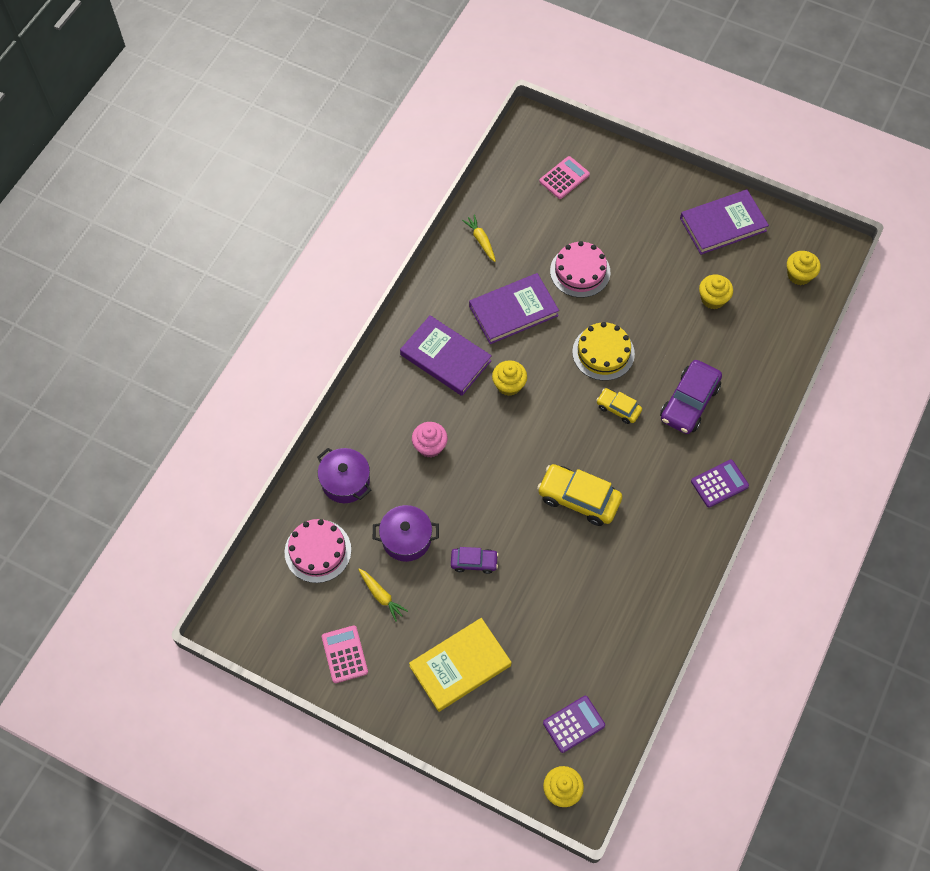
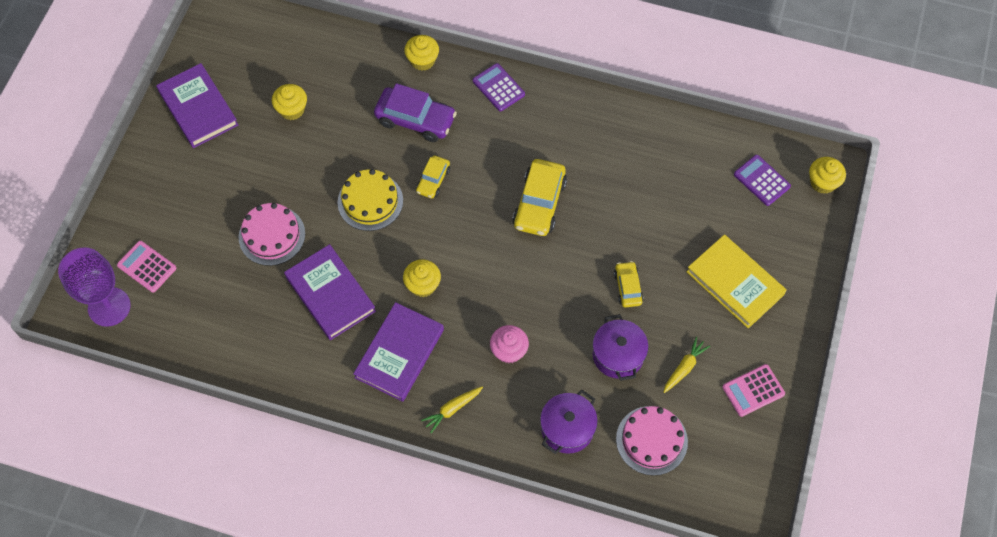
camera: 100 degrees left, 0 degrees up
(474, 562) = (627, 287): purple car -> yellow car
(481, 240) = (241, 341): yellow carrot -> yellow carrot (452, 409)
(531, 150) = (109, 307): none -> purple goblet
(799, 275) = (254, 38): yellow cupcake -> yellow cupcake (422, 60)

